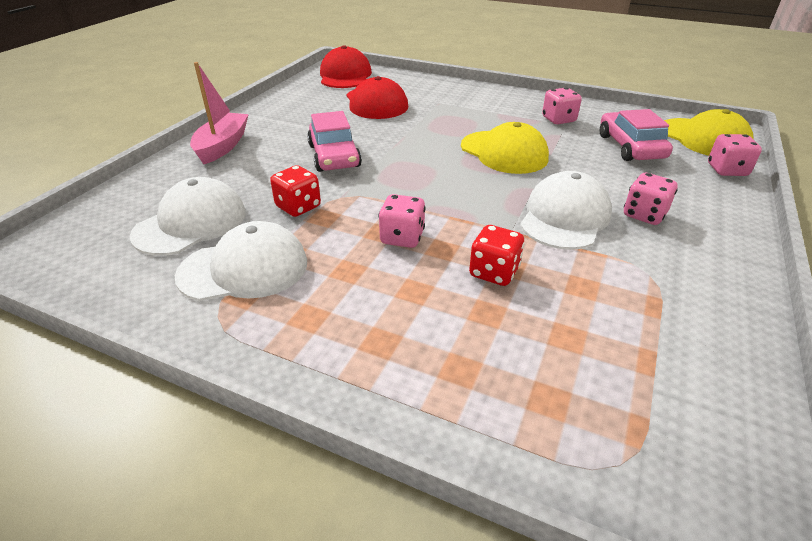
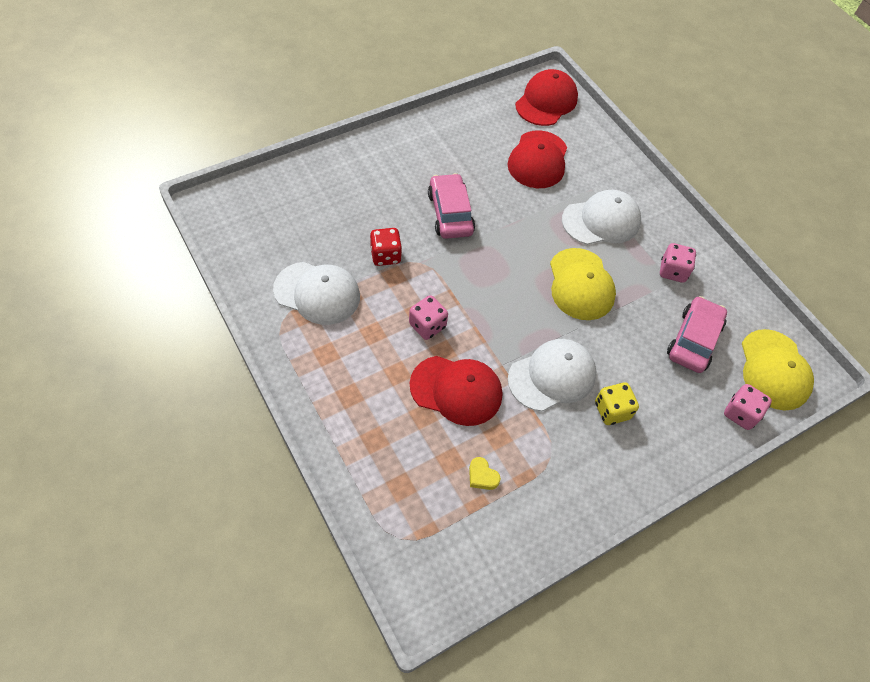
camera: 30 degrees right, 20 degrees up
(191, 223) = (312, 232): white cap -> white cap (601, 221)
(222, 146) = (381, 155): pink boat -> none
(334, 156) = (450, 213): pink car -> pink car turned 150 degrees clockwise
(494, 272) = (456, 390): red dice -> red cap
(616, 331) = (482, 476): none -> yellow heart
(644, 215) = (612, 410): pink dice -> yellow dice

